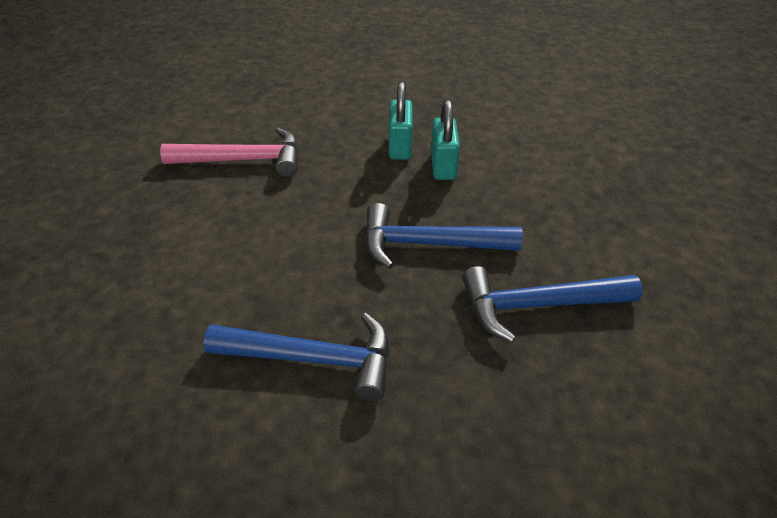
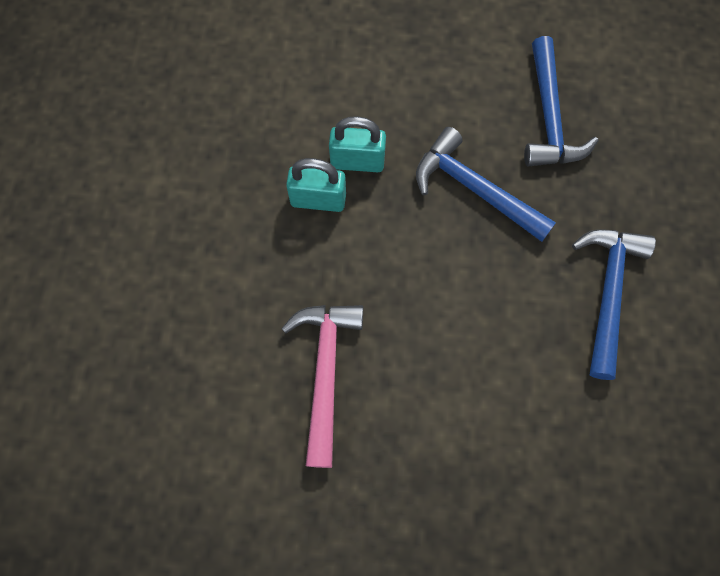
camera: 85 degrees left, 25 degrees up
(429, 244) = (474, 189): blue hammer -> blue hammer turned 120 degrees clockwise

